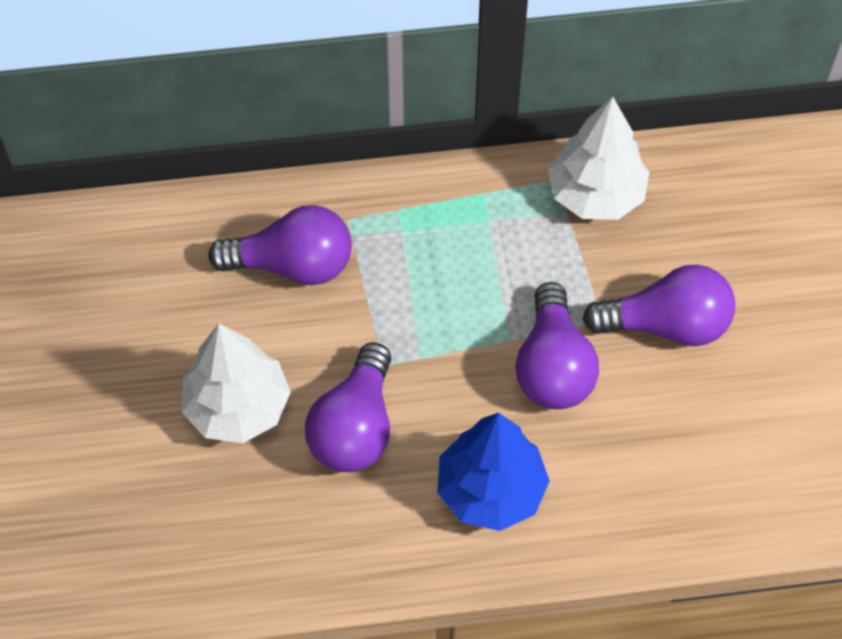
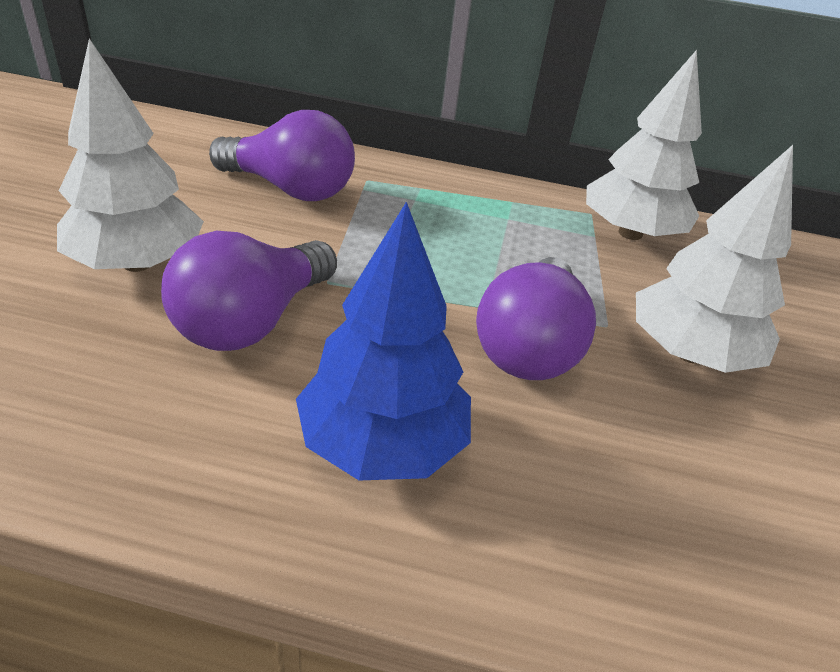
camera: 15 degrees right, 20 degrees down
(666, 325) = (689, 353): purple light bulb -> white tree

